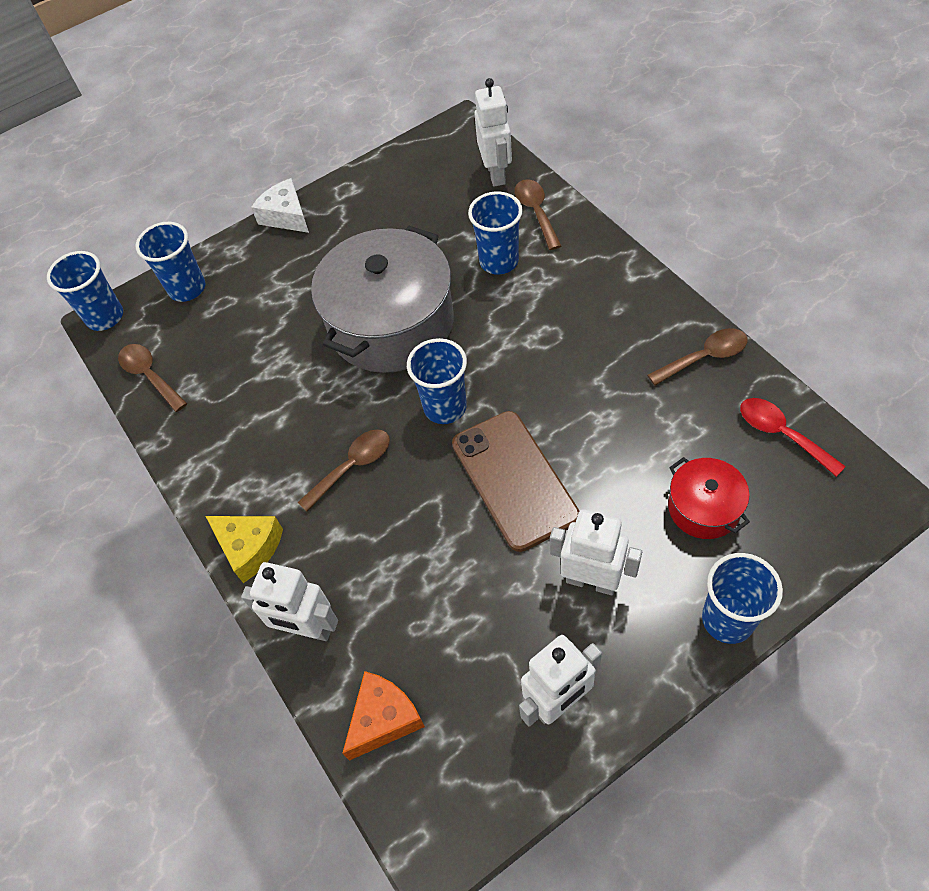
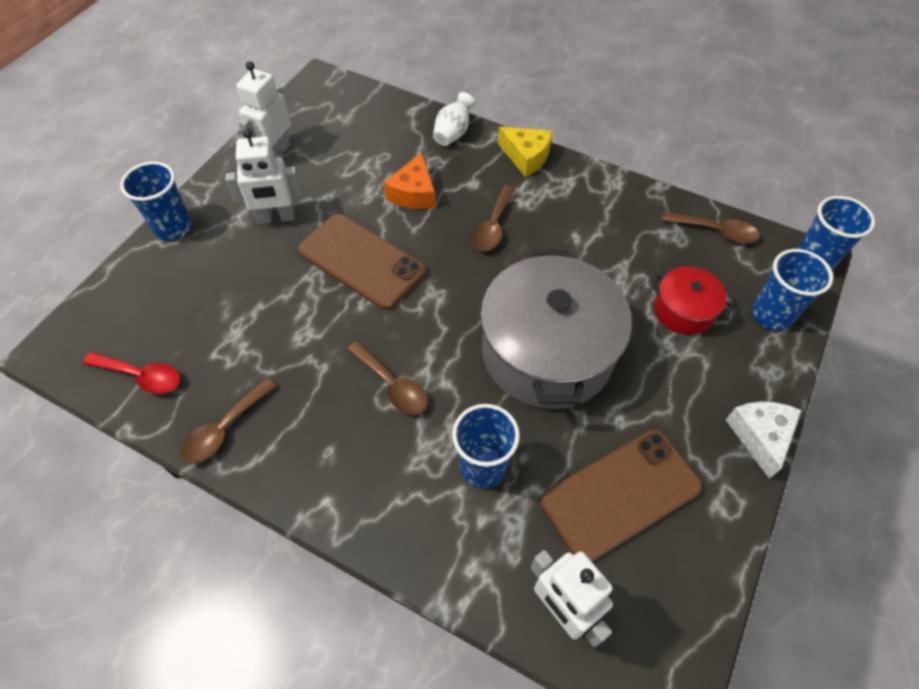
camera: 145 degrees right, 0 degrees up
(249, 548) = (526, 157): yellow cheese -> yellow cheese turned 150 degrees counterclockwise
(286, 216) = (760, 436): white cheese -> white cheese turned 105 degrees counterclockwise
(308, 629) = (453, 133): white robot -> white vase
(384, 719) = (378, 113): orange cheese -> orange cheese (413, 193)
(412, 215) = (620, 494): none -> brown phone
(445, 407) = (448, 295): blue cup -> none
(536, 212) = (476, 559): brown spoon -> brown spoon (392, 385)
(704, 508) = (202, 292): red pot -> red pot (683, 310)

